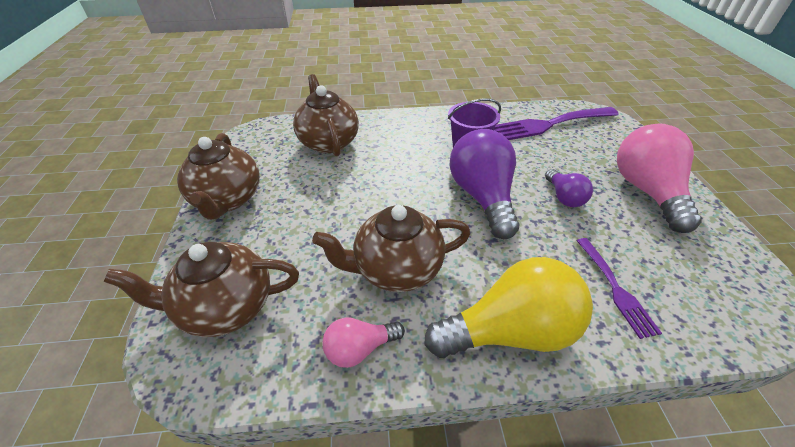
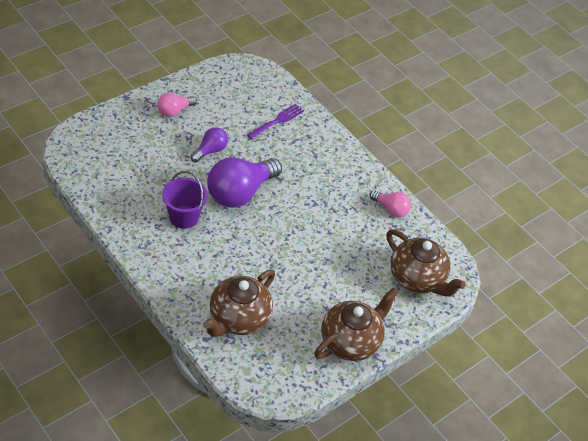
camera: 130 degrees left, 5 degrees up
(396, 269) = (334, 214): brown teapot -> none
(510, 331) = (336, 156): yellow light bulb -> none
(548, 125) = (111, 174): purple fork -> none
(647, 191) = (174, 111): pink light bulb -> pink light bulb, size x0.52

